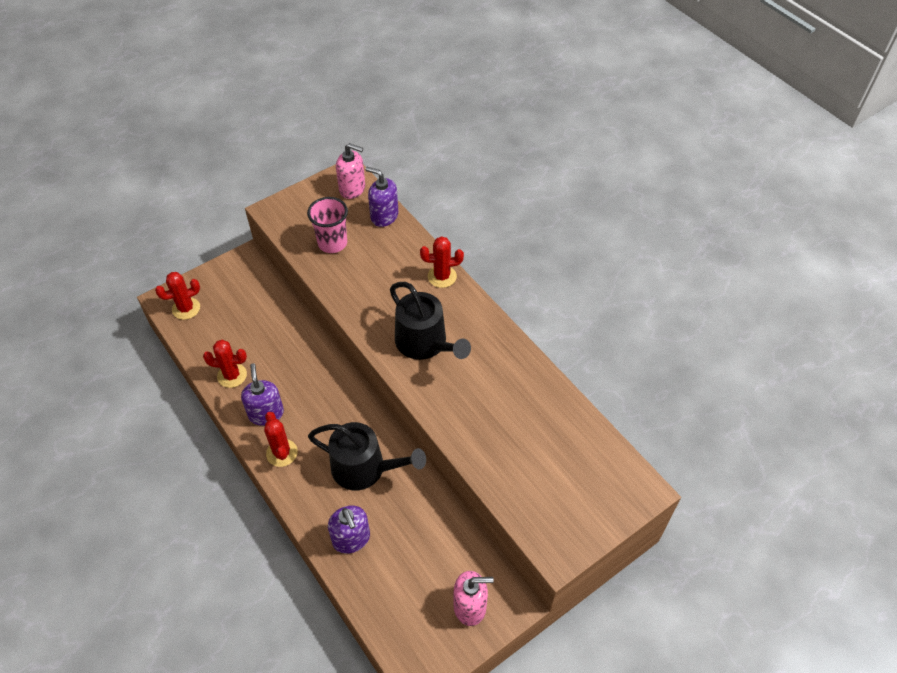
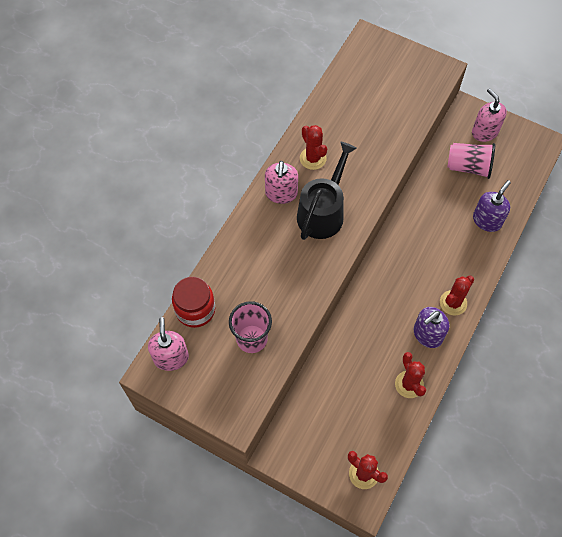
camera: 115 degrees left, 10 degrees up
(364, 468) = (429, 238): black watering can -> none
(384, 216) = (195, 310): purple soap dispenser -> red jar
(430, 558) = (468, 167): none -> pink cup
(442, 276) = (246, 229): red cactus -> red cactus (313, 158)
(466, 317) = (281, 193): none -> pink soap dispenser

